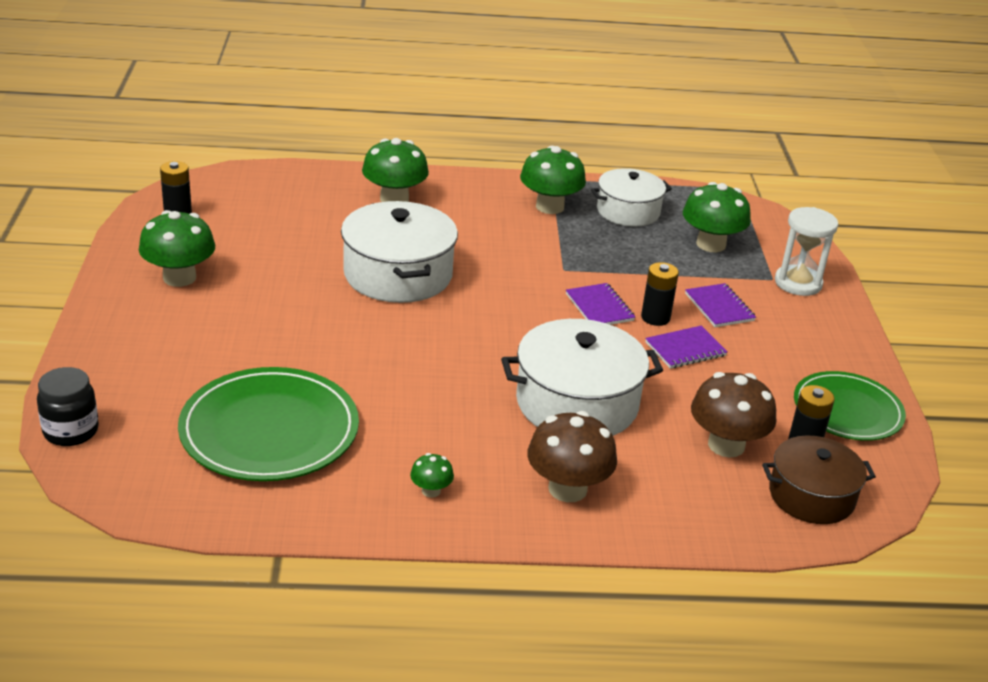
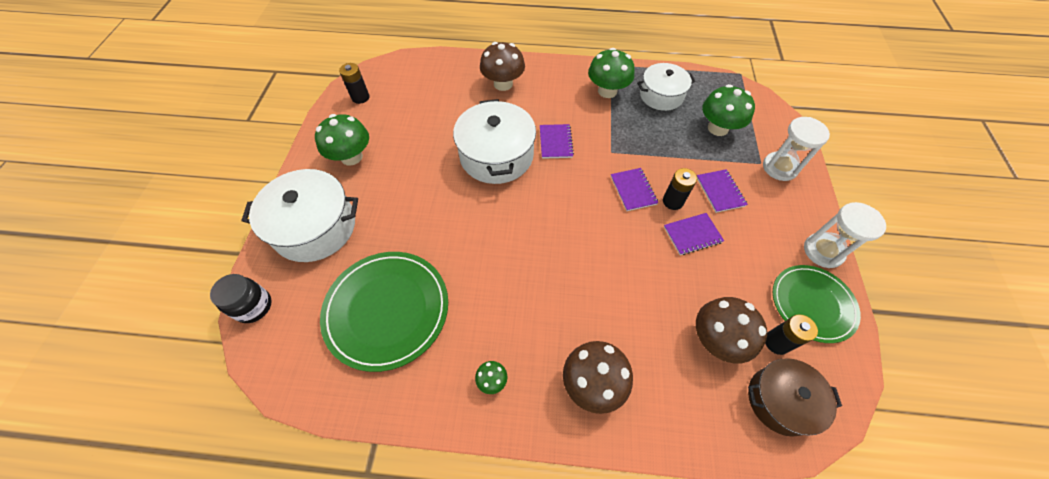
camera: 10 degrees right, 25 degrees up
(394, 199) = (503, 84): green mushroom -> brown mushroom
(482, 260) = (555, 142): none -> purple notebook
(577, 403) = (608, 290): white pot -> white pot (315, 227)
(859, 362) = (823, 251): none -> white hourglass

